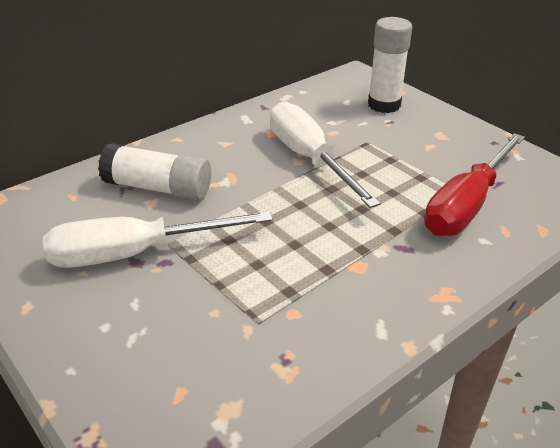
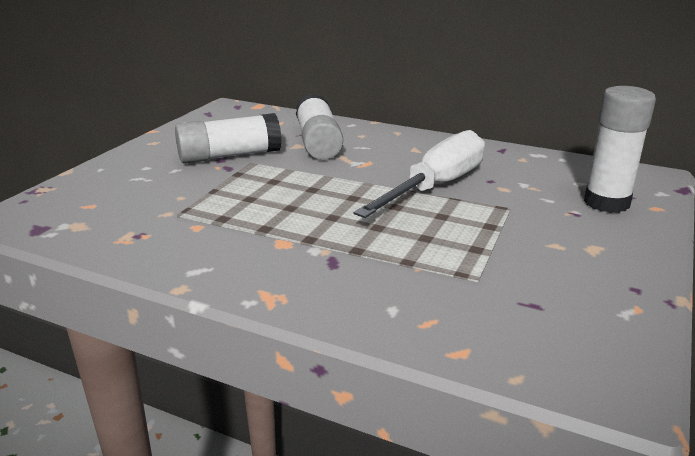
camera: 65 degrees right, 10 degrees down
(135, 253) = (229, 156): white screwdriver -> white glue stick
(467, 205) = (453, 287): red screwdriver -> none

